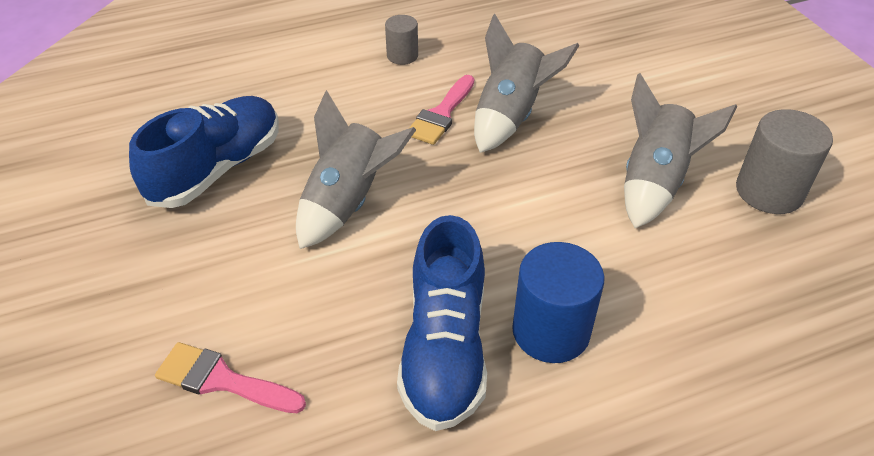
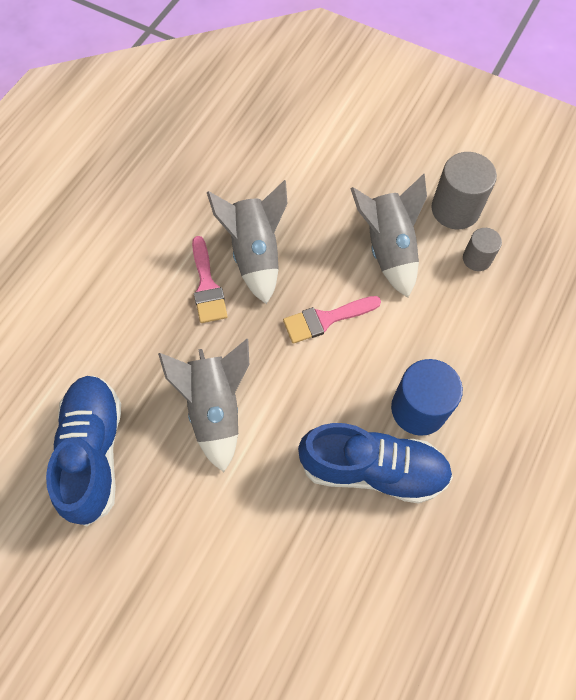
camera: 40 degrees left, 20 degrees up
(222, 380) = (267, 599): pink brush -> pink brush (325, 319)
(402, 56) = (127, 248): grey cylinder -> grey cylinder (477, 259)
(445, 349) = (373, 469): blue shoe -> blue shoe turned 45 degrees counterclockwise

